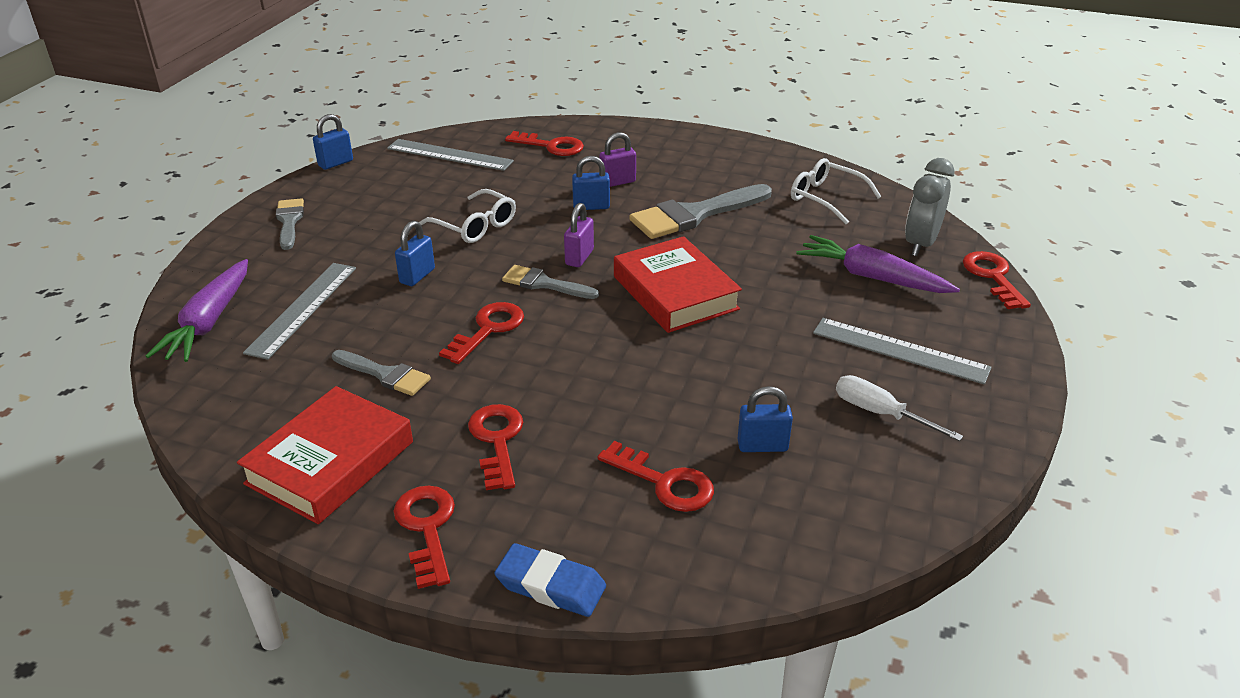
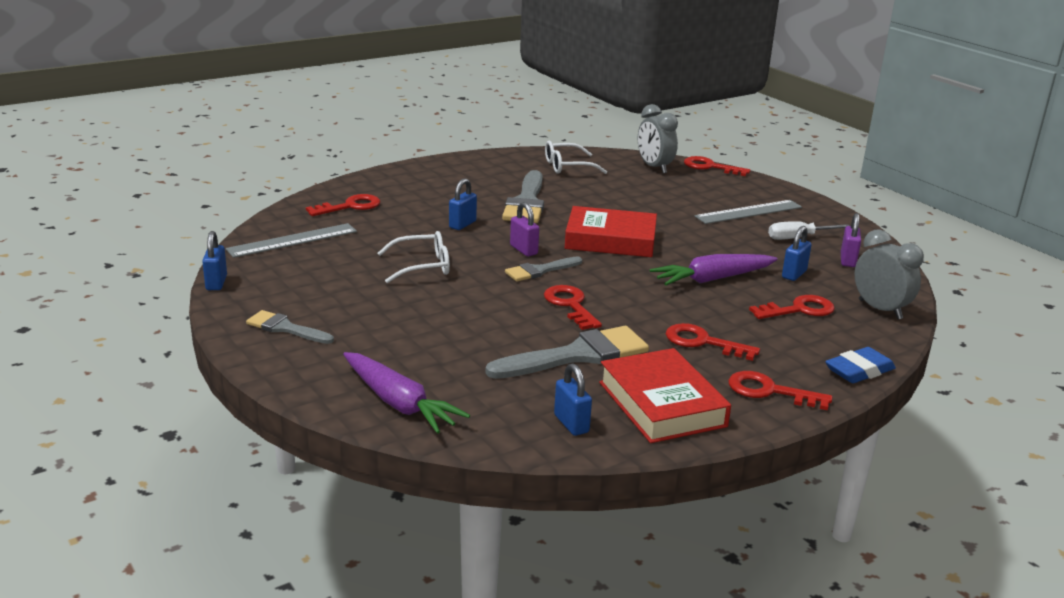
camera: 55 degrees left, 10 degrees down
(302, 309) = (440, 360): grey ruler -> none
(385, 374) = (578, 355): grey brush -> grey brush, size x1.73
(417, 276) = (461, 306): blue padlock -> blue padlock (571, 424)
(617, 182) = (443, 206): purple padlock -> purple padlock (847, 260)
(751, 552) = (880, 309): none -> grey clock
(872, 277) = (670, 190): purple carrot -> purple carrot (712, 279)

